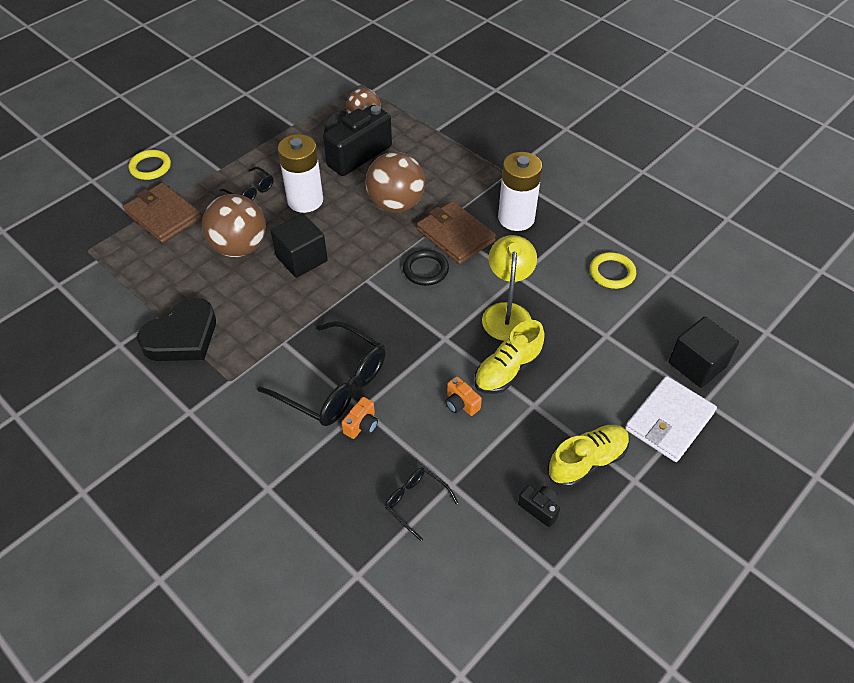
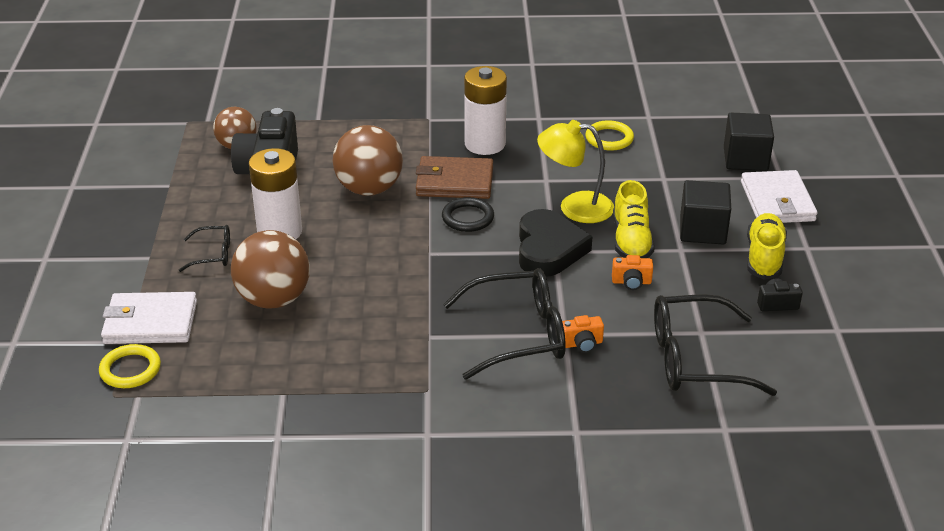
camera: 45 degrees left, 15 degrees down
(150, 167) = (66, 296): yellow ring -> yellow ring (130, 370)
(163, 215) = (150, 322): brown wallet -> white wallet
(182, 337) = (330, 392): black heart -> black heart (549, 249)
(301, 259) = (348, 273): black cube -> black cube (702, 230)
(361, 425) = (582, 344): orange camera -> orange camera turned 90 degrees clockwise
(415, 502) = (695, 359): black glasses -> black glasses, size x1.98
(507, 313) = (575, 207): yellow lamp -> yellow lamp turned 45 degrees counterclockwise

